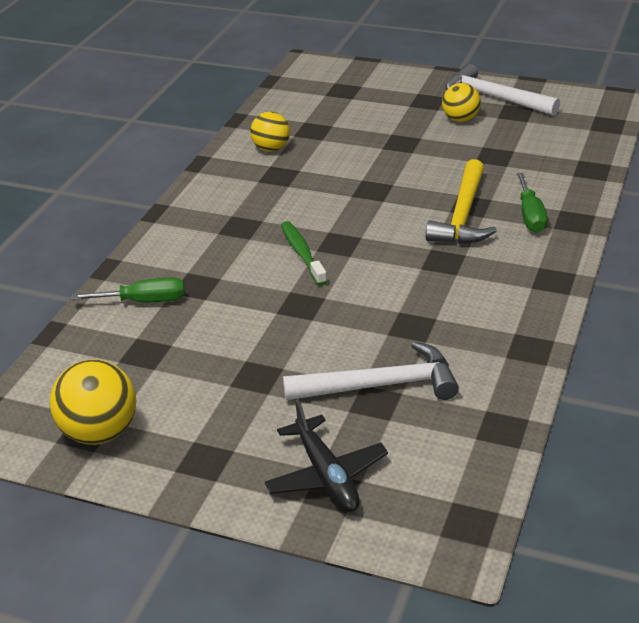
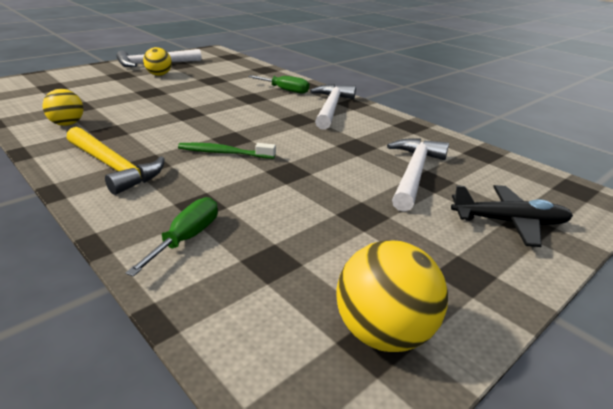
camera: 65 degrees left, 5 degrees down
(462, 215) = (258, 102): yellow hammer -> yellow hammer (113, 167)
(512, 270) = (331, 108): none -> white hammer

